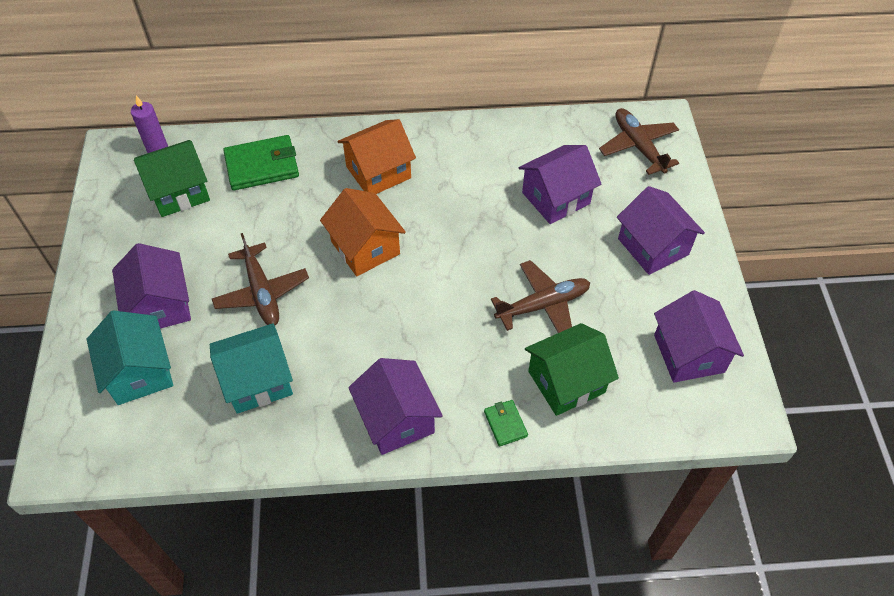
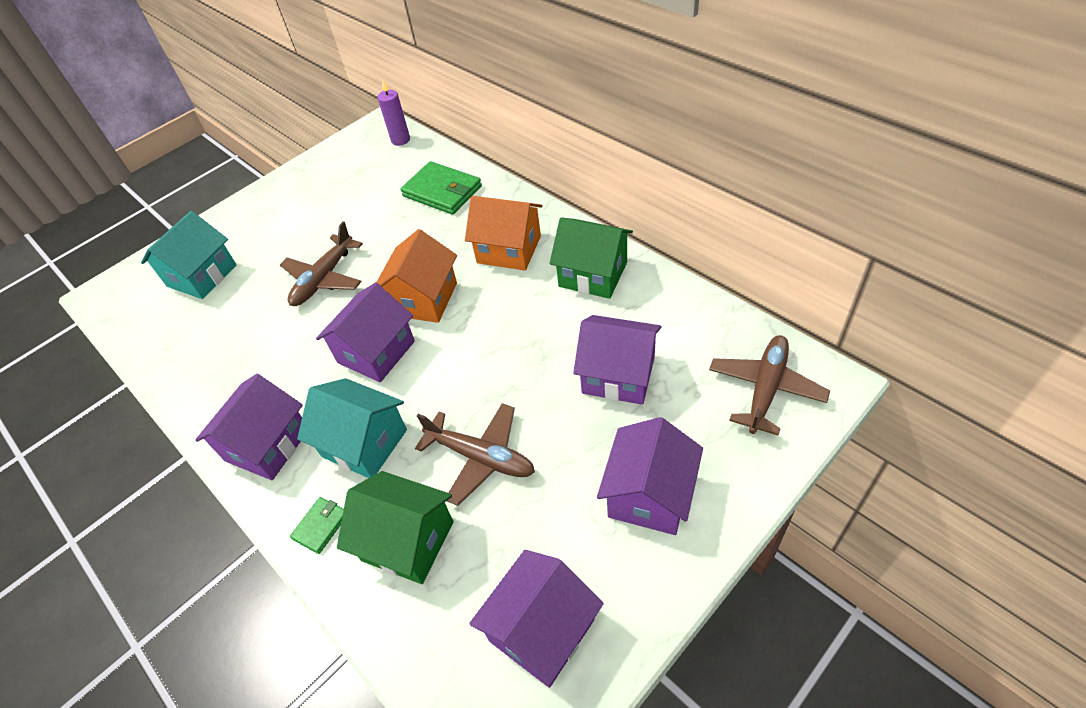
camera: 55 degrees right, 5 degrees down
(160, 305) = (266, 242): purple house -> purple house (376, 352)
(179, 192) = (374, 176): green house -> green house (593, 274)
(258, 381) = (241, 337): turquoise house -> turquoise house (364, 443)

